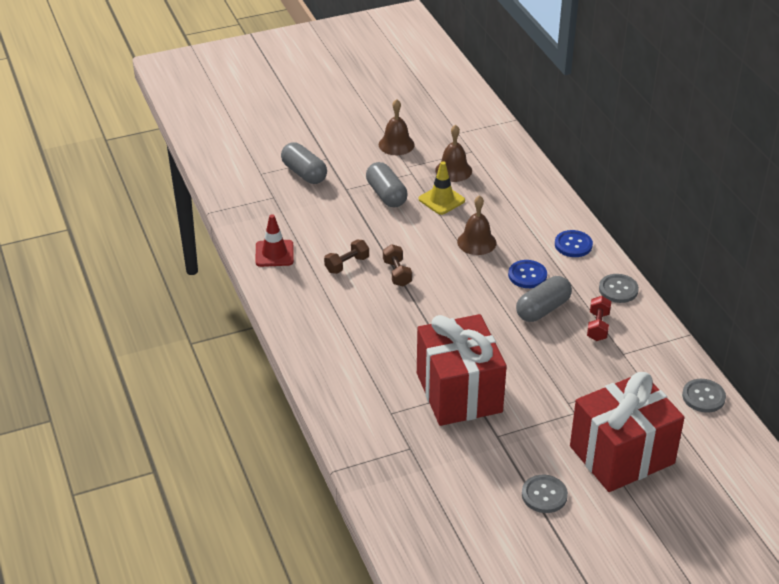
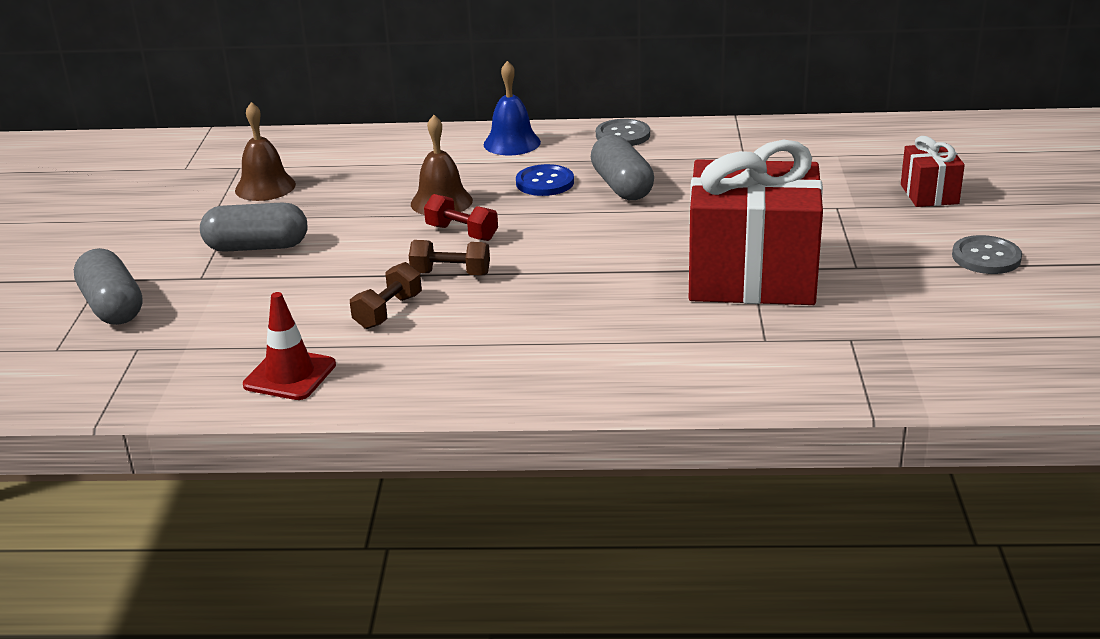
camera: 65 degrees left, 10 degrees down
(304, 173) = (112, 307): grey capsule -> grey capsule turned 75 degrees clockwise
(347, 264) = (388, 311): brown dumbbell -> brown dumbbell turned 45 degrees clockwise
(396, 144) = (148, 216): brown bell -> none
(441, 200) = (320, 208): yellow traffic cone -> none
(573, 245) = (512, 143): blue button -> blue bell
(598, 326) = (682, 160): red dumbbell -> red dumbbell (462, 233)
(621, 455) = (929, 194): red gift -> red gift, size x0.46
(703, 397) = (849, 130): grey button -> none

